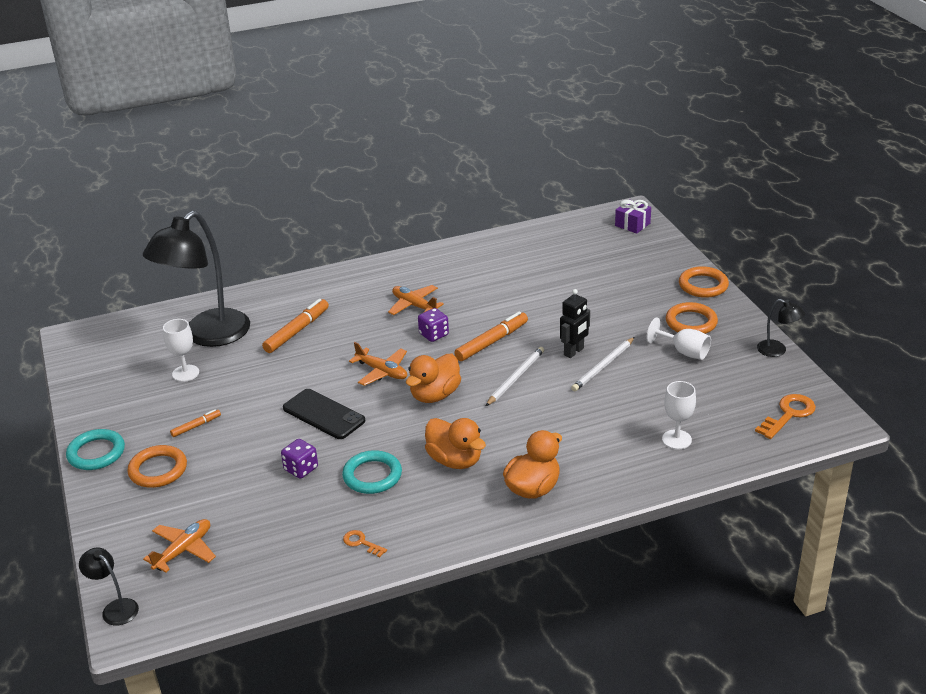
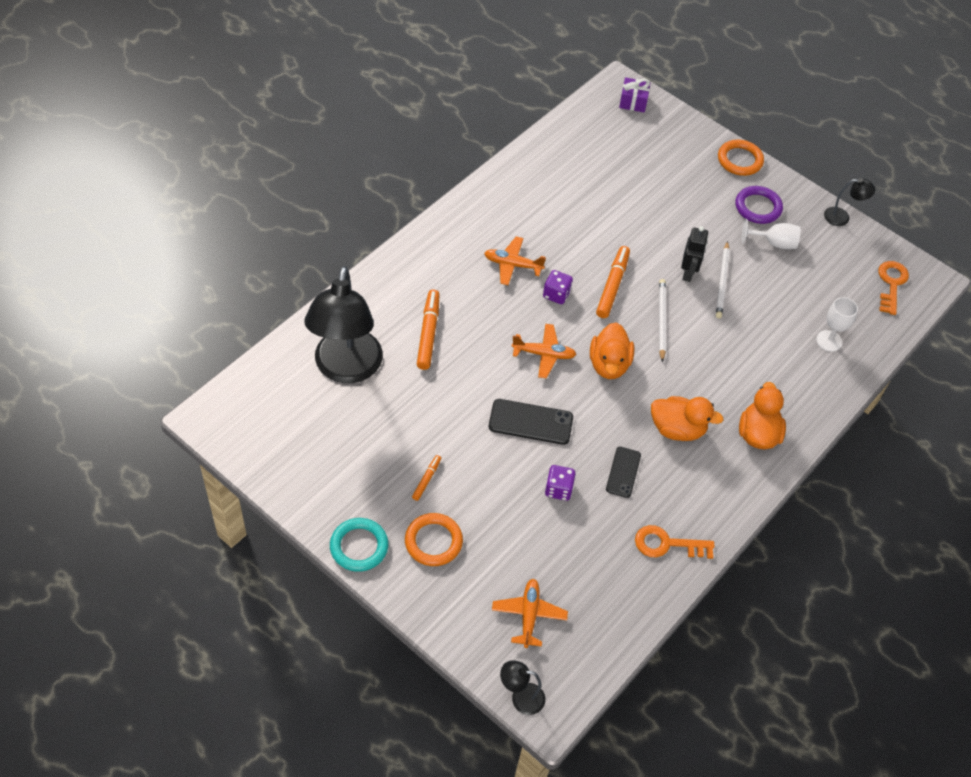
camera: 35 degrees left, 20 degrees up
(185, 373) = (363, 422): white goblet -> none
(361, 543) = (667, 544): orange key -> orange key, size x1.78
(372, 475) = (623, 472): turquoise ring -> black phone
(691, 322) = (758, 207): orange ring -> purple ring

